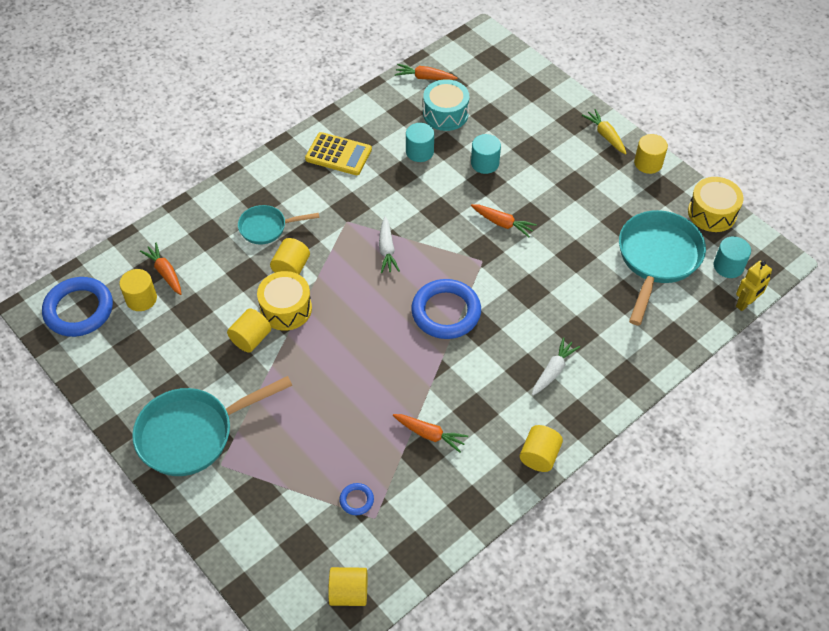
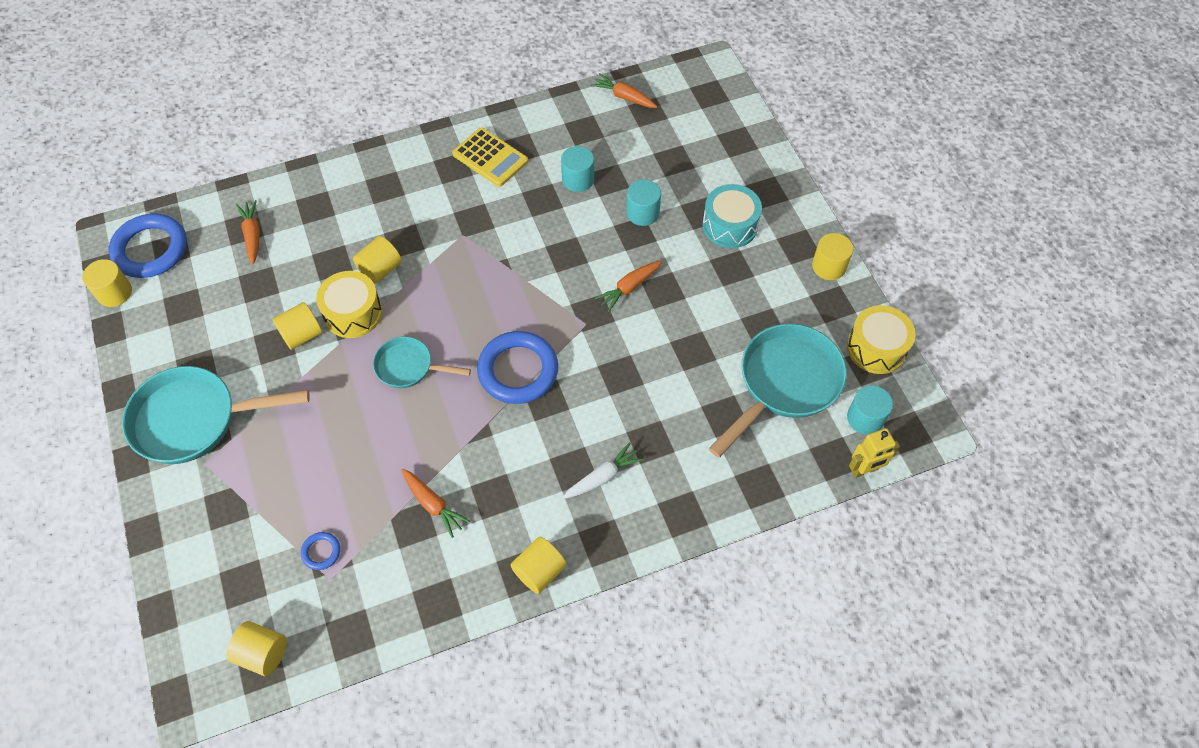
camera: 20 degrees right, 5 degrees up
(141, 299) = (215, 256): yellow cylinder -> yellow cylinder (114, 292)
(267, 228) = (377, 217): turquoise pan -> turquoise pan (409, 367)
(387, 250) = (489, 280): white carrot -> none
(445, 114) = (626, 144): turquoise drum -> turquoise drum (730, 225)
(503, 223) = (629, 288): orange carrot -> orange carrot turned 90 degrees clockwise
(605, 135) = (794, 219): yellow carrot -> none

